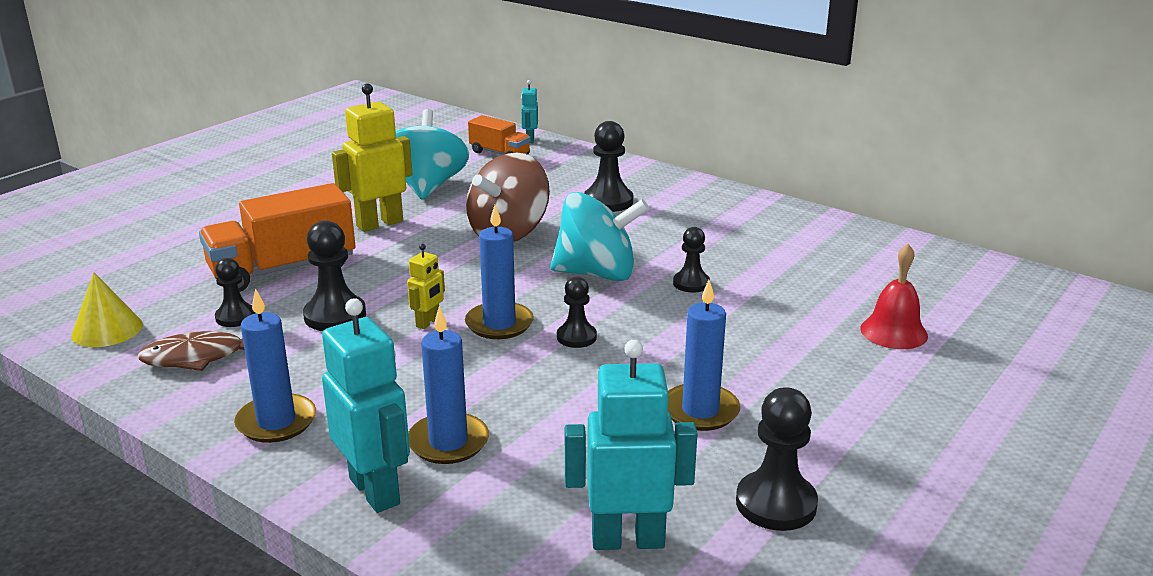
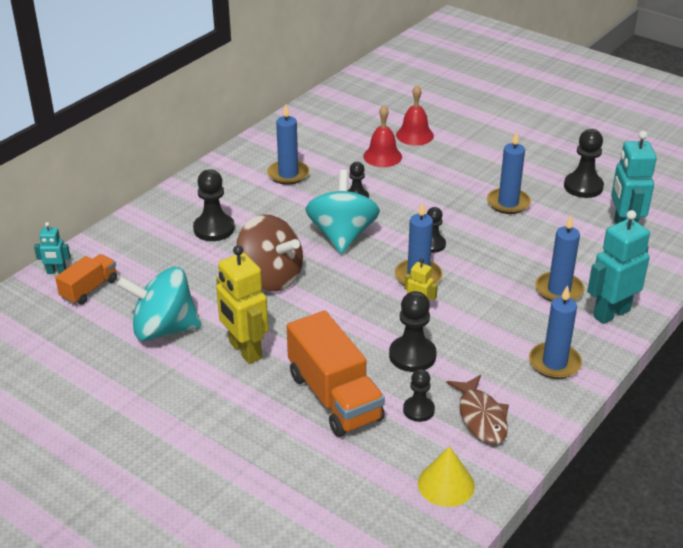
camera: 90 degrees left, 10 degrees up
(741, 239) = (288, 174): none -> blue candle
(814, 304) = (382, 156): none -> red bell

